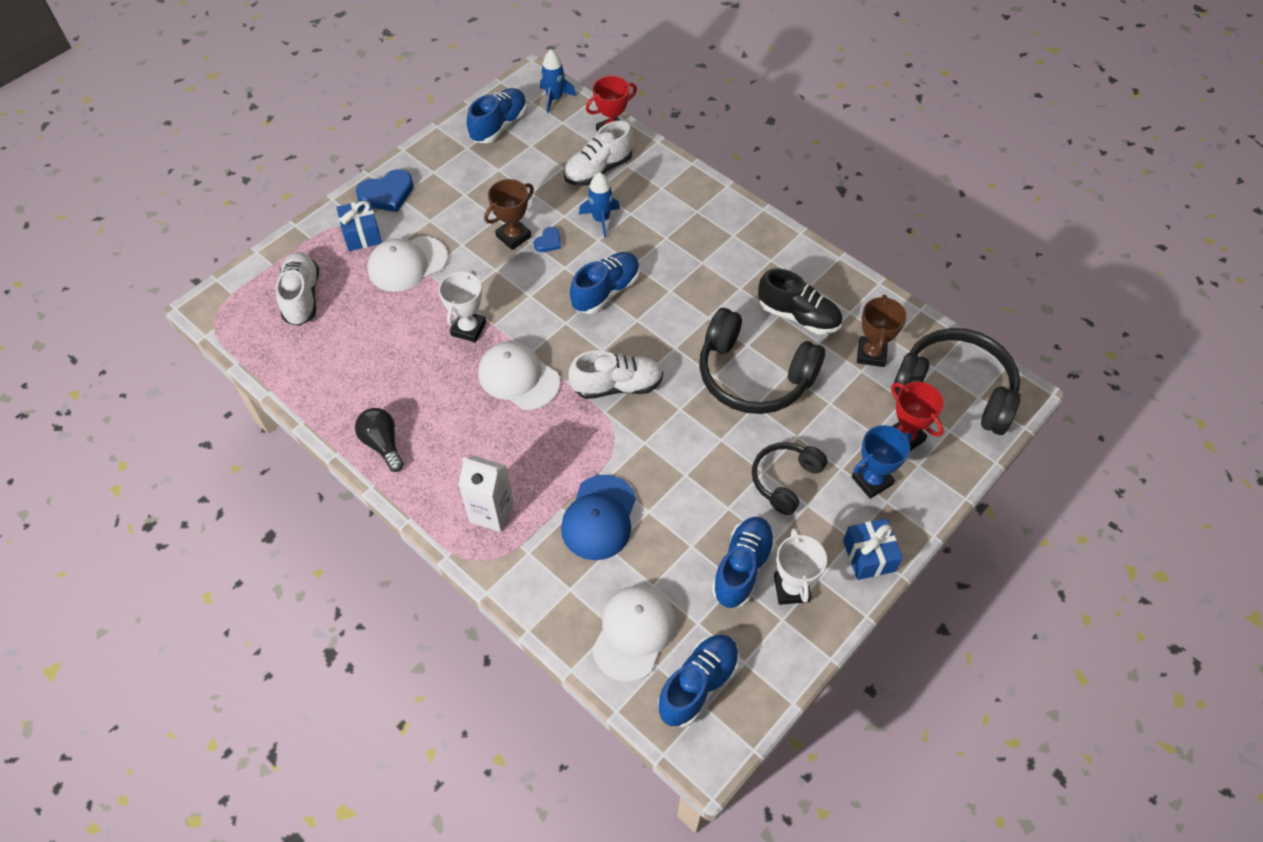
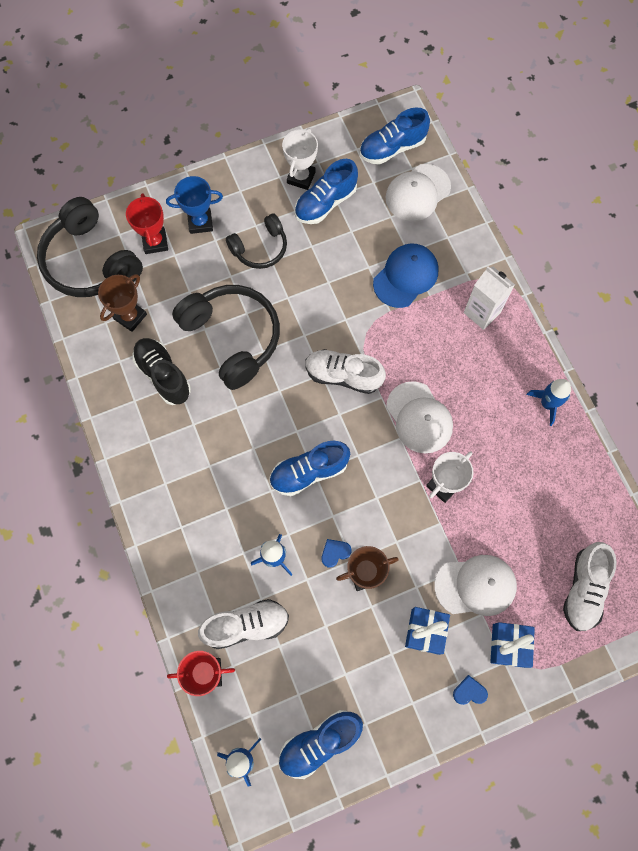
camera: 155 degrees left, 15 degrees up
(383, 444) = (547, 403): black light bulb -> blue rocket
(387, 194) = (469, 692): blue heart -> blue heart, size x0.54
(869, 556) = (237, 176): blue gift -> blue gift (425, 631)

